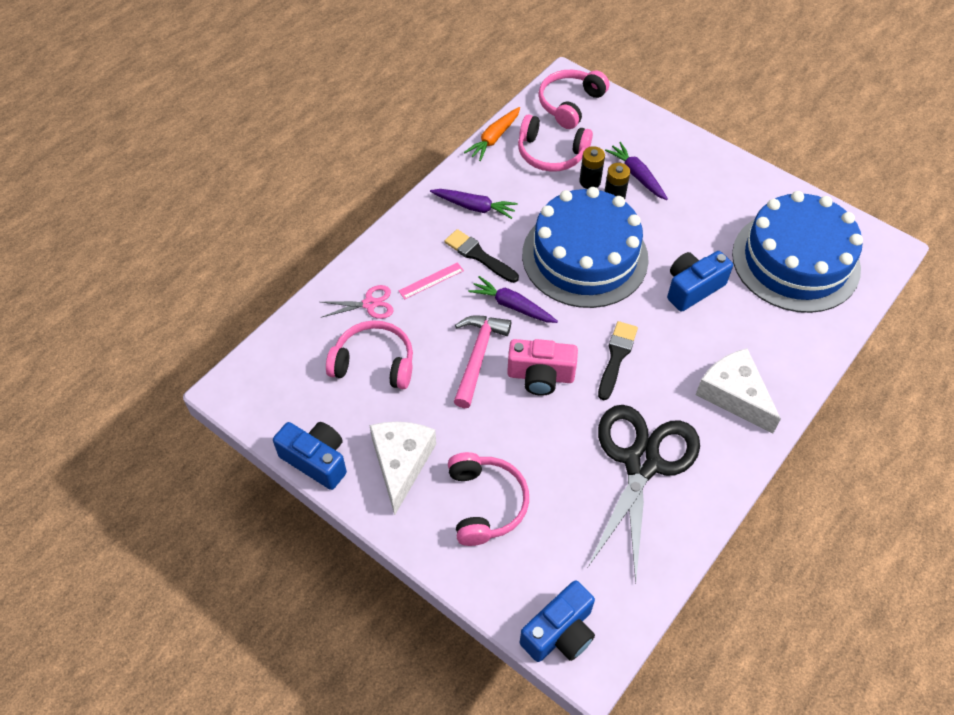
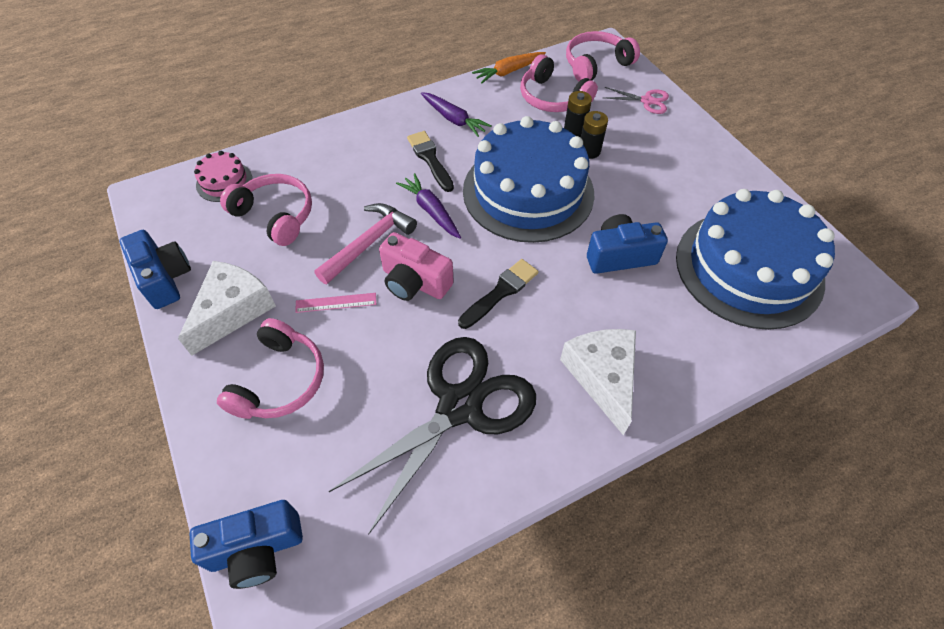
camera: 25 degrees right, 0 degrees up
(299, 348) = (224, 181): none -> pink cake
(370, 304) = (308, 166): pink scissors -> pink scissors (647, 101)
(431, 280) = (374, 165): pink ruler -> pink ruler (336, 302)
(636, 175) = (623, 139): purple carrot -> none

